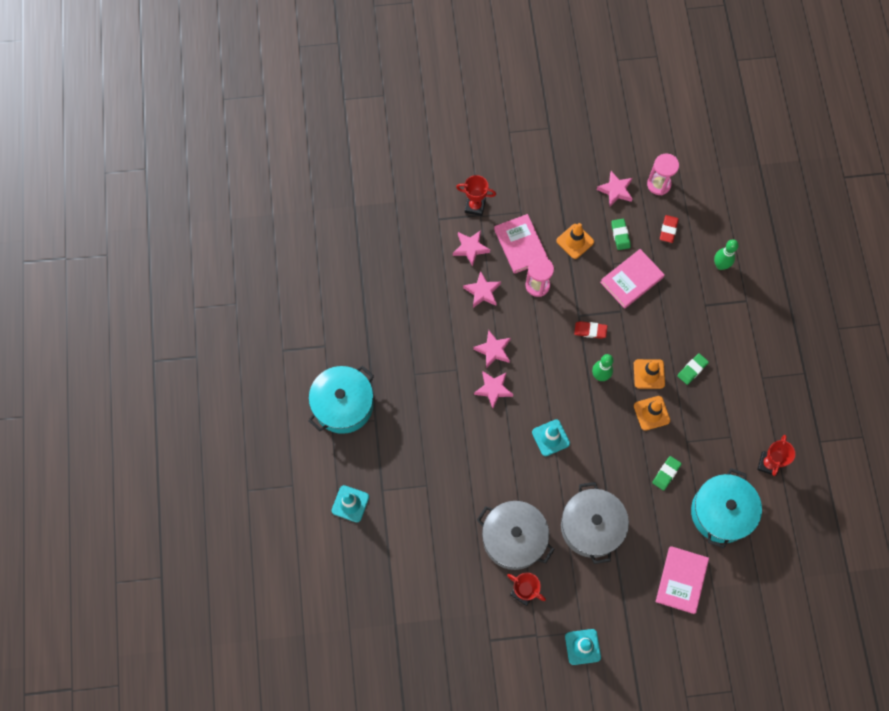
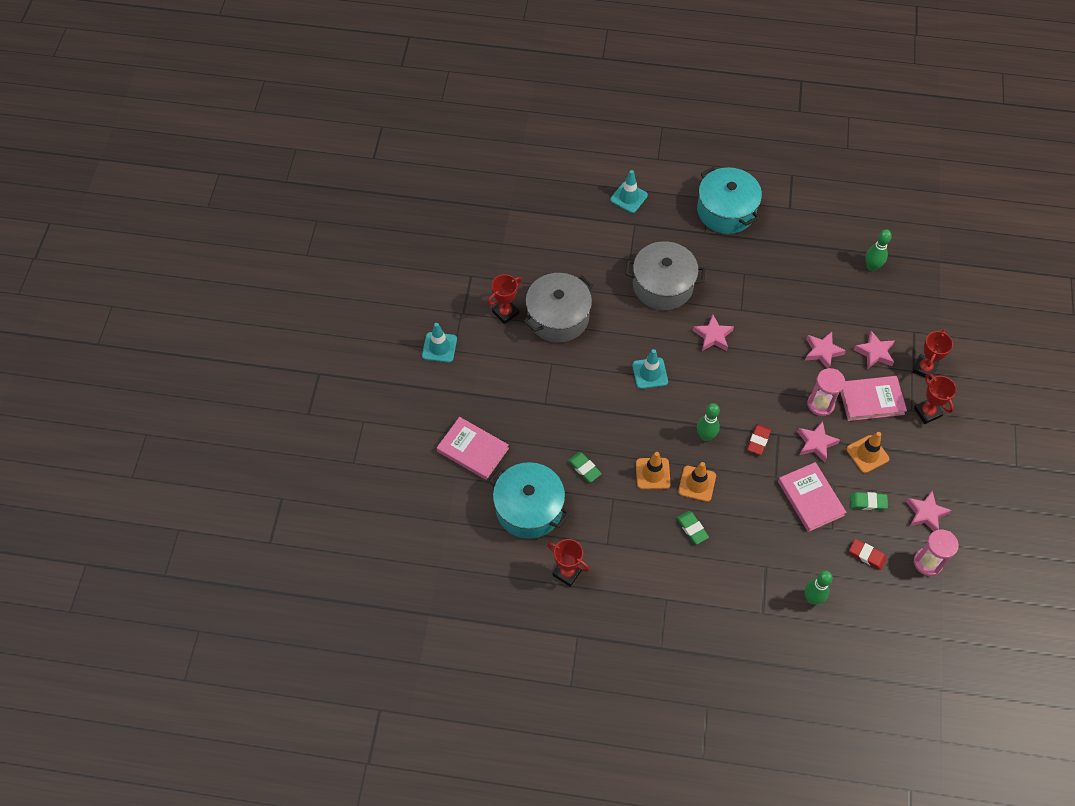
camera: 105 degrees right, 10 degrees down
(376, 263) = (871, 267): none -> green bowling pin
(493, 350) = (755, 346): pink star -> pink star (816, 443)
(519, 199) = (927, 412): none -> red trophy
(591, 527) = (550, 385): grey pot -> grey pot (663, 285)

